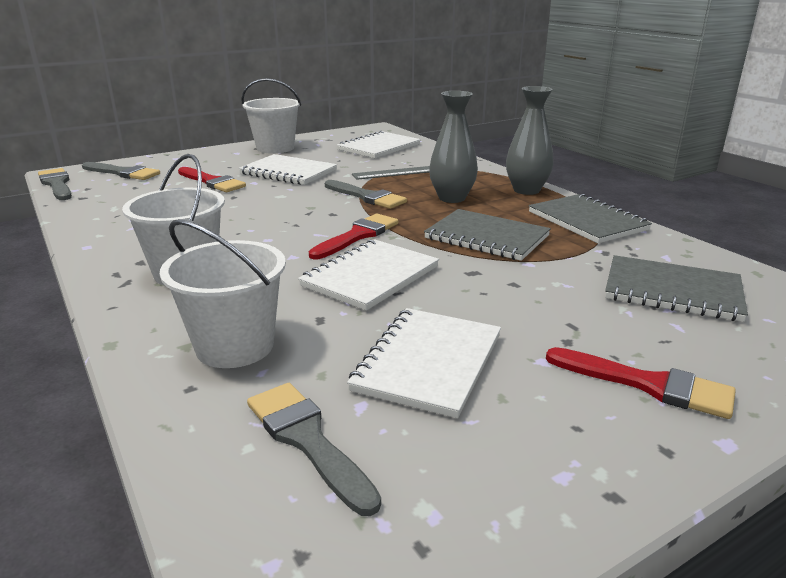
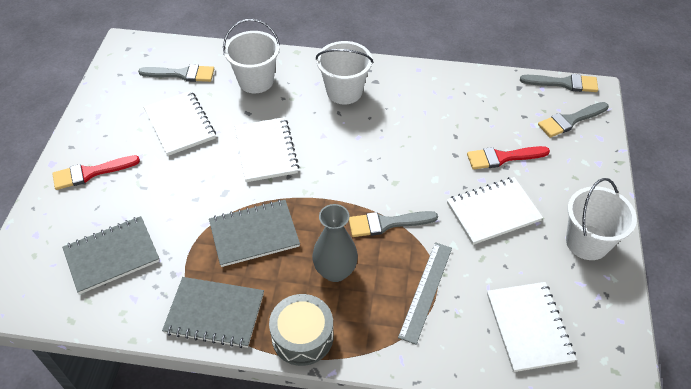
camera: 130 degrees right, 25 degrees up
(357, 236) = (322, 176): red brush -> none
(526, 190) = (302, 336): grey vase -> grey drum

